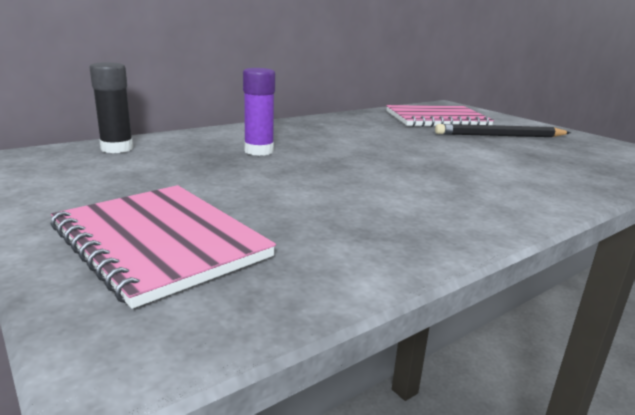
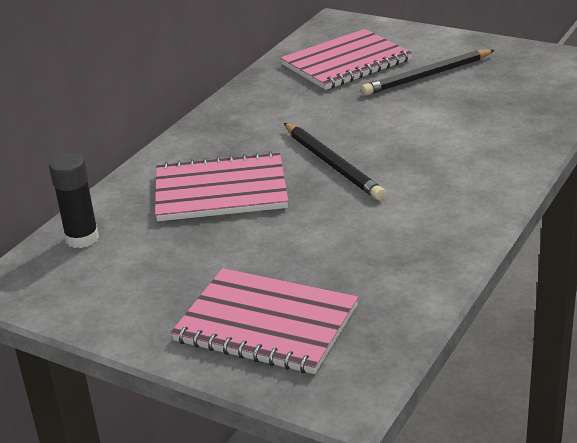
camera: 20 degrees left, 10 degrees up
(259, 151) = (221, 191): purple glue stick -> pink notebook
(370, 158) = (332, 164): none -> black pencil

